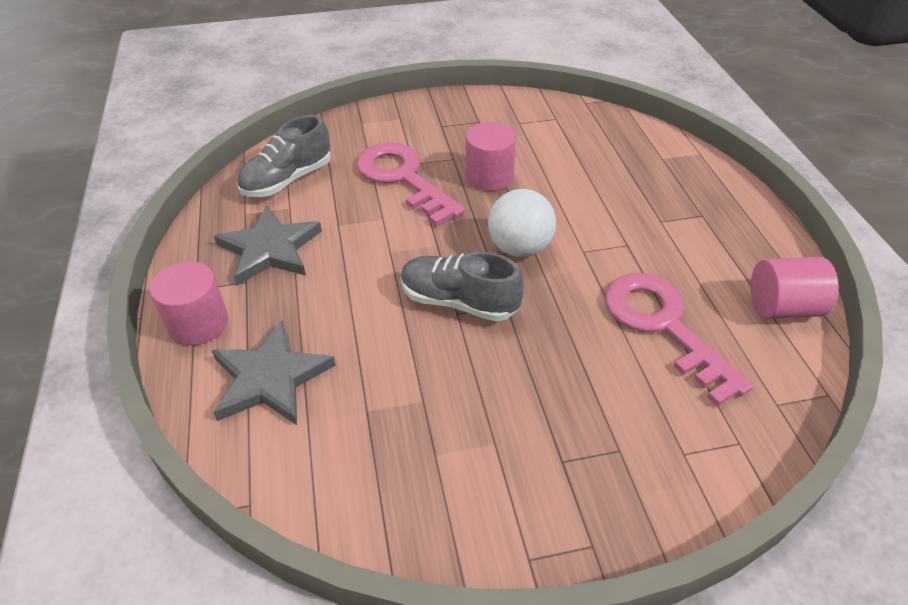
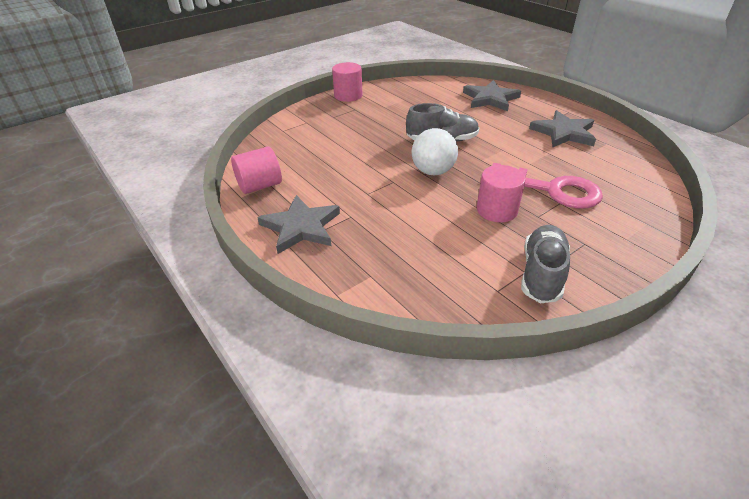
camera: 155 degrees right, 5 degrees down
(198, 323) = (545, 103): pink cylinder -> pink cylinder (348, 95)
(287, 180) = (618, 166): grey shoe -> grey shoe (541, 274)
(663, 326) = (328, 159): pink key -> none
(726, 225) = (301, 227): none -> grey star

